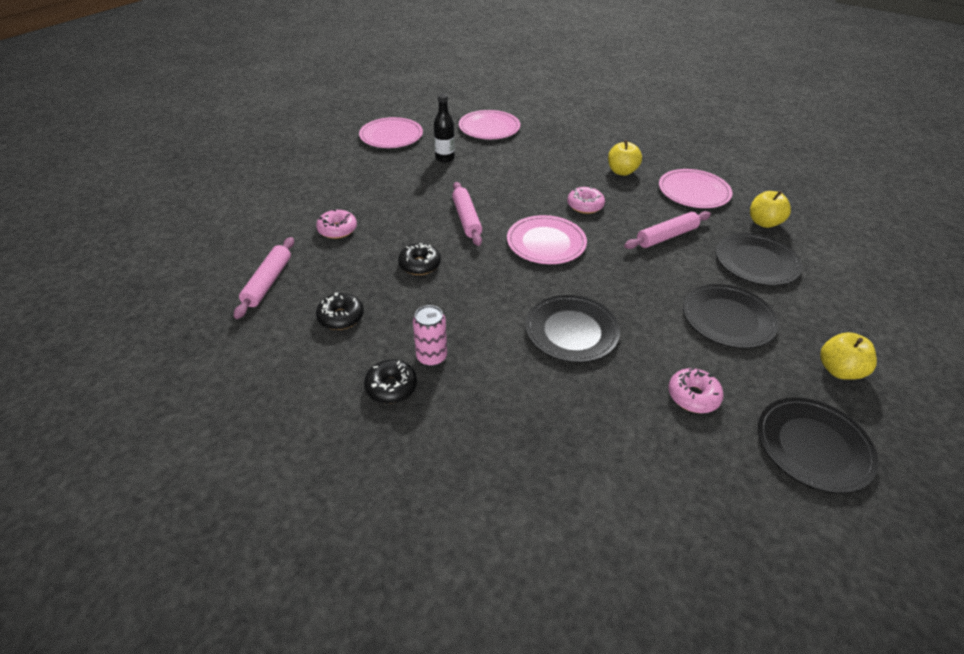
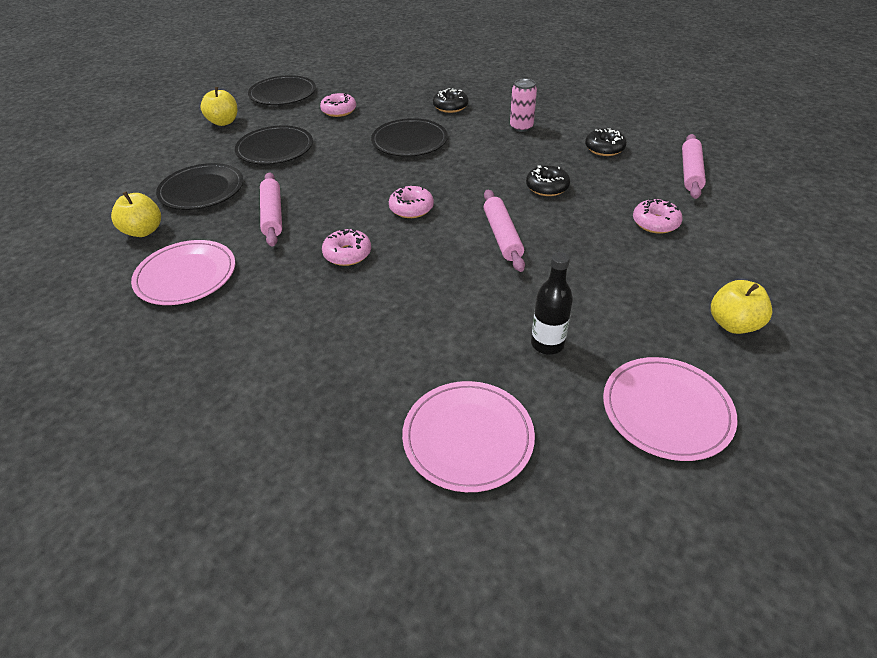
camera: 175 degrees left, 0 degrees up
(391, 387) = (546, 114): black donut -> black donut (450, 107)
(546, 242) = (411, 208): pink plate -> pink donut
(621, 171) = (263, 313): yellow apple -> yellow apple (733, 324)
(666, 236) = (272, 215): pink rolling pin -> pink rolling pin turned 75 degrees counterclockwise

